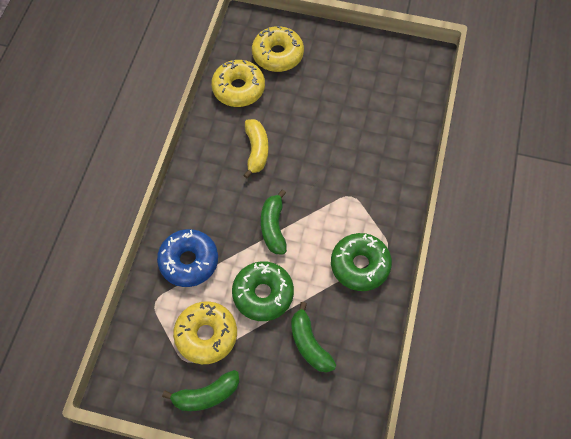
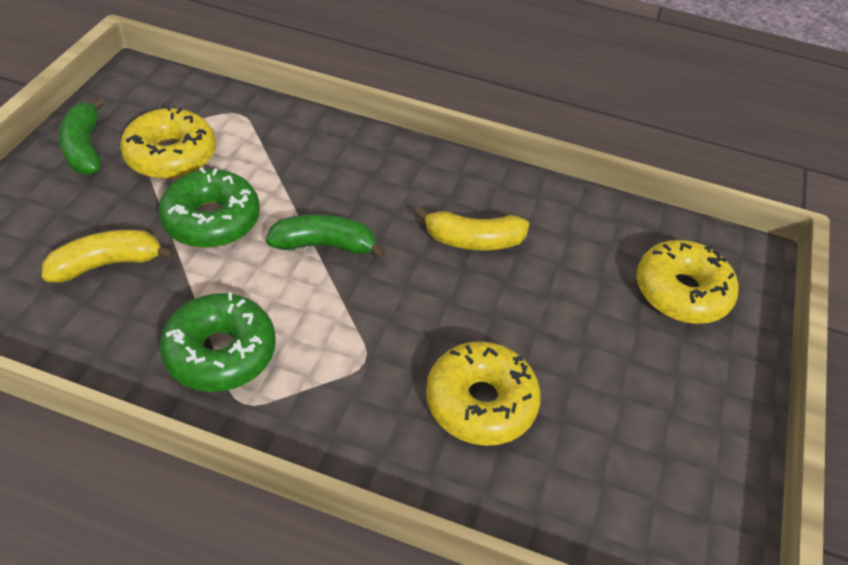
camera: 90 degrees right, 15 degrees down
(189, 261) = (291, 148): blue donut -> none
(238, 89) = (600, 231): yellow donut -> yellow donut (480, 402)
(309, 344) = (107, 264): green banana -> yellow banana

